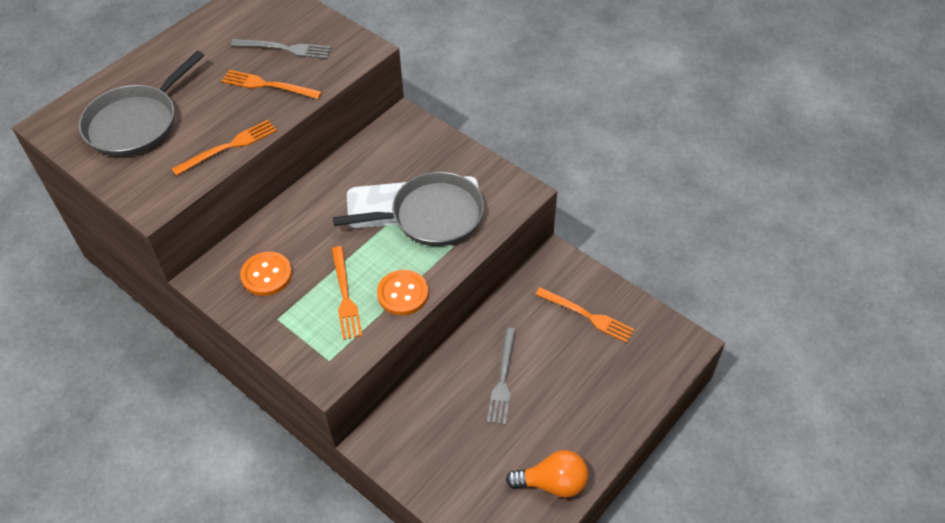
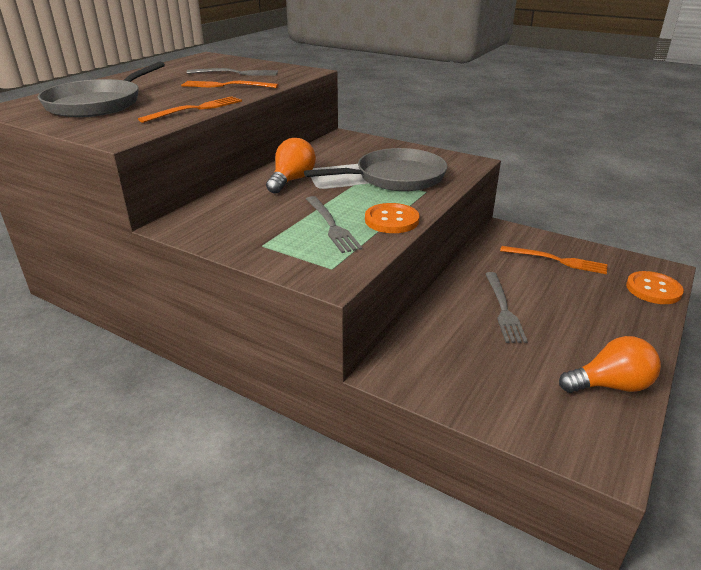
camera: 10 degrees left, 20 degrees down
(266, 275) = (242, 219): orange button -> orange button (653, 289)
(327, 210) = (292, 180): none -> orange light bulb
(345, 296) = (331, 225): orange fork -> grey fork

